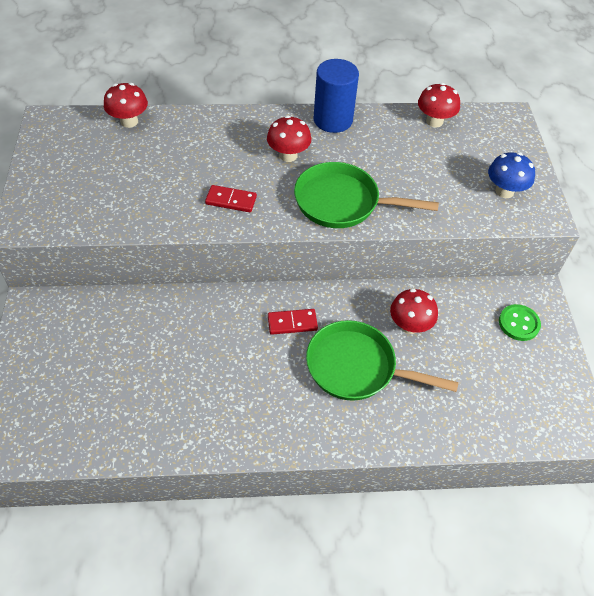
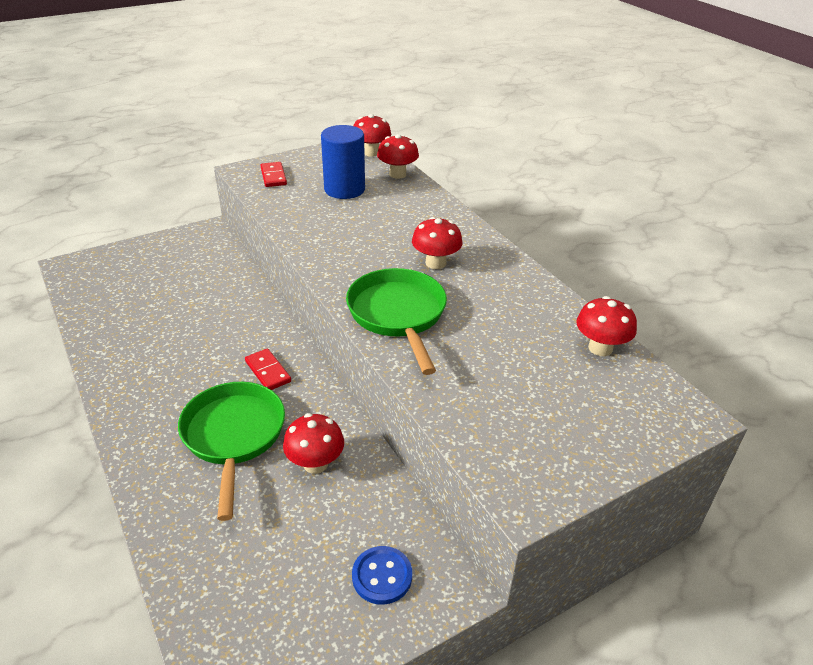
camera: 65 degrees right, 15 degrees down
(71, 122) = (371, 152): none -> red mushroom
(231, 200) = (344, 249): red domino -> red domino (273, 176)
(333, 120) = (518, 275): blue cylinder -> blue cylinder (344, 189)
(504, 191) = (534, 443): blue mushroom -> none
(518, 323) = (382, 576): green button -> blue button

